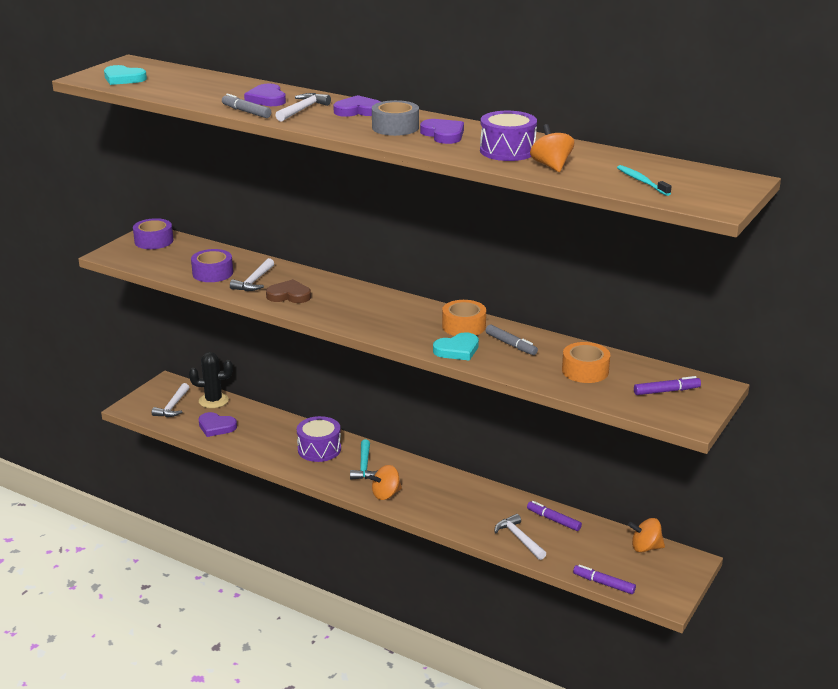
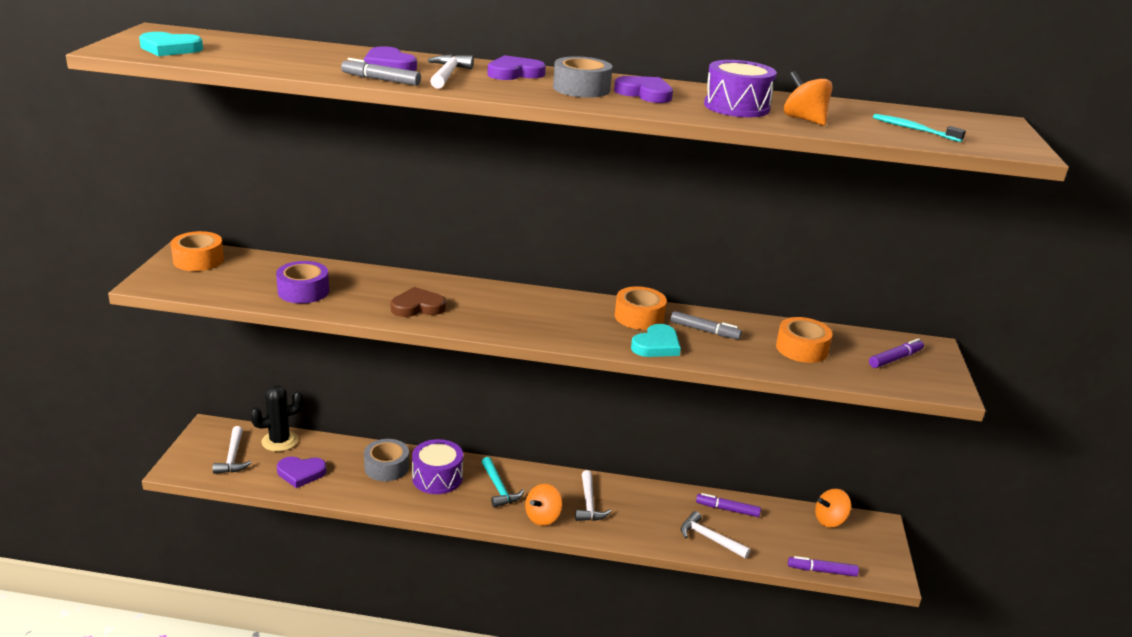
camera: 25 degrees left, 0 degrees up
(154, 241) = (198, 260): purple tape -> orange tape
(254, 281) = (362, 295): white hammer -> white hammer (589, 504)
(284, 434) = (386, 467): none -> grey tape

